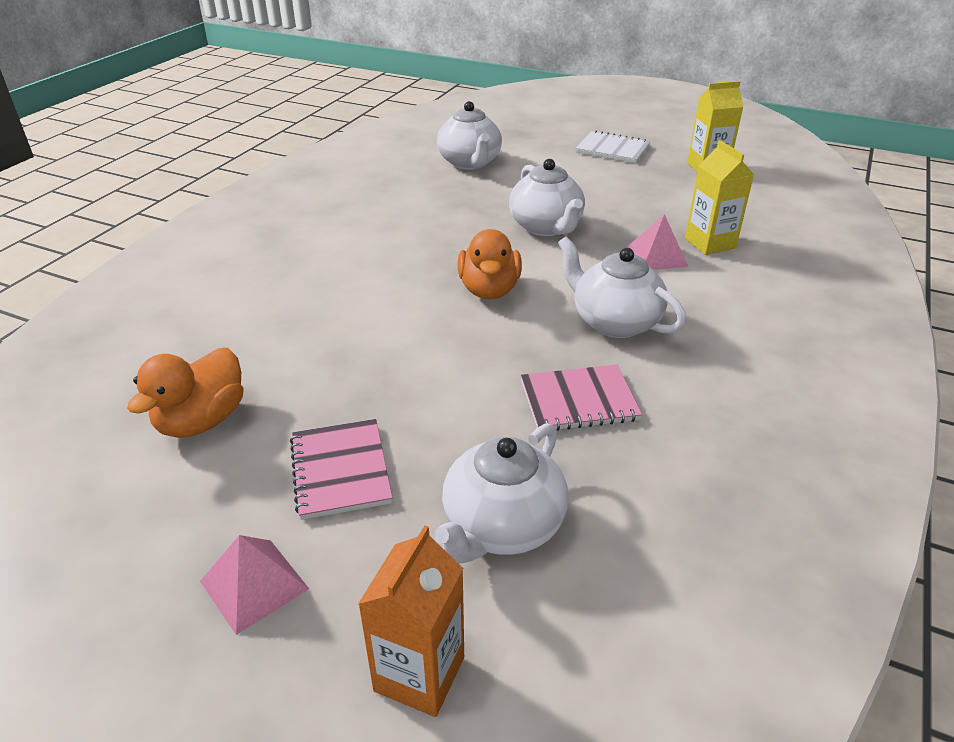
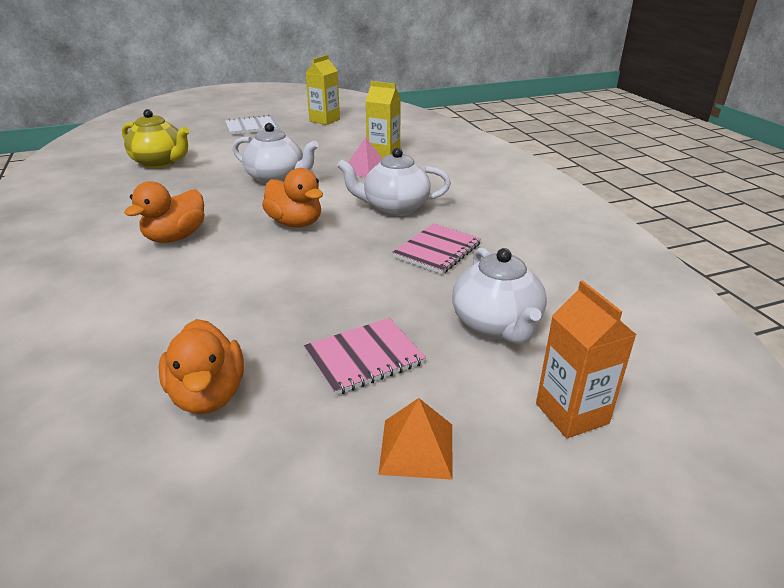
camera: 45 degrees left, 5 degrees down
(254, 585) = (417, 448): pink pyramid -> orange pyramid
(341, 470) = (364, 358): pink notebook -> pink notebook turned 60 degrees counterclockwise
(374, 254) = (175, 237): none -> orange duck
(470, 163) = (160, 162): white teapot -> yellow teapot

